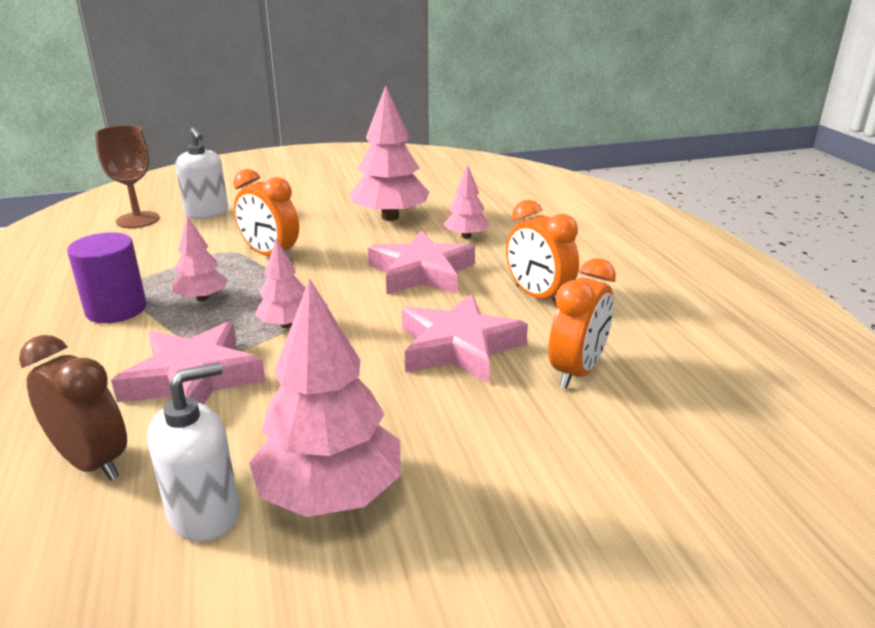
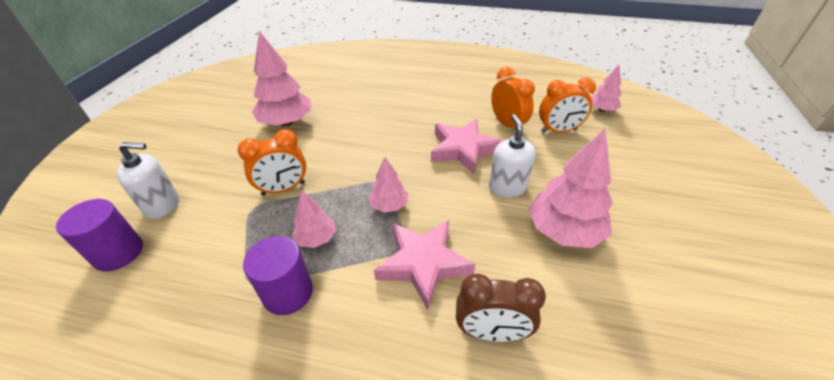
camera: 60 degrees left, 15 degrees up
(92, 462) = (491, 332): brown clock -> brown clock turned 150 degrees counterclockwise
(138, 220) = (118, 253): brown goblet -> purple cylinder
(205, 514) = (562, 284): white soap dispenser -> white soap dispenser (507, 187)
(421, 272) = (373, 135): pink star -> none
(466, 236) = (346, 105): pink tree -> pink tree (601, 109)
(538, 296) = (434, 109): orange clock -> orange clock (558, 131)

